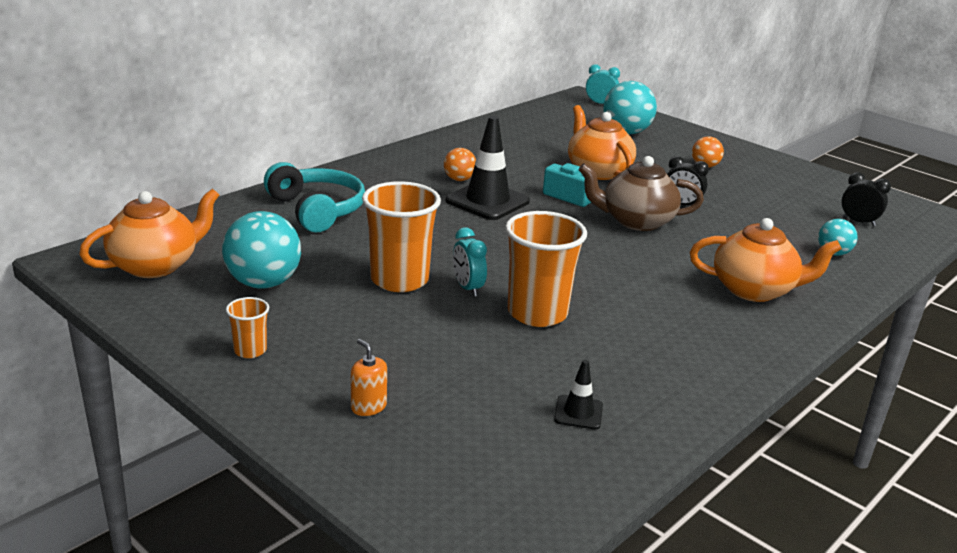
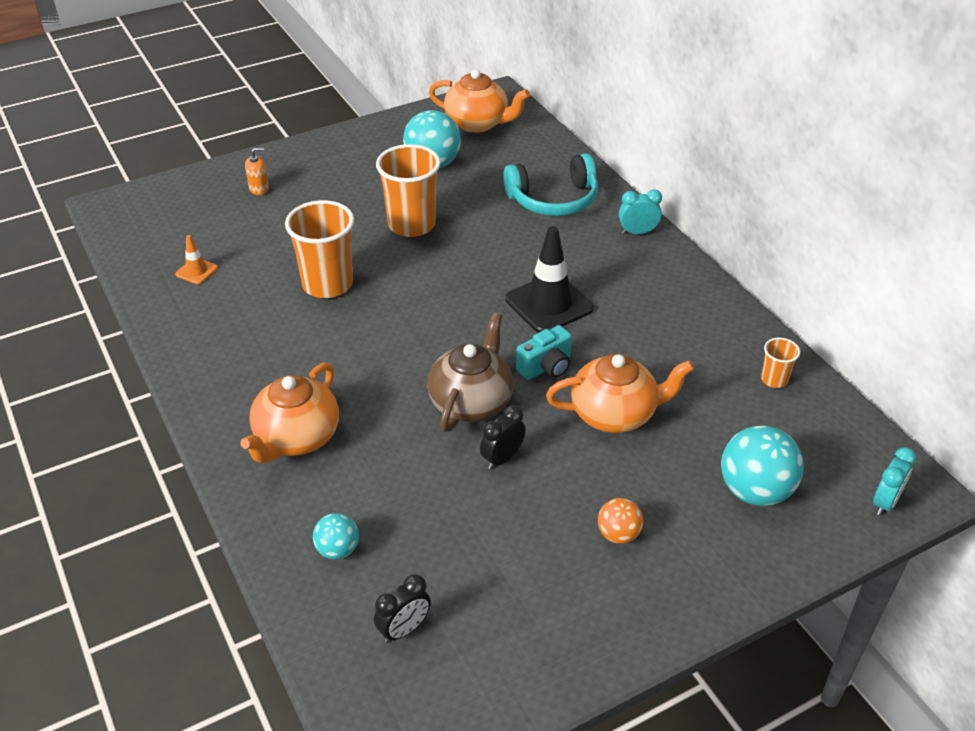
camera: 110 degrees right, 15 degrees up
(156, 265) = (478, 123): orange teapot -> orange teapot turned 45 degrees counterclockwise
(250, 350) = (346, 153): orange cup -> orange cup (774, 379)
(459, 179) = (607, 295): orange ball -> none
(468, 288) = (383, 256): turquoise clock -> turquoise clock (637, 232)
(578, 412) = (196, 271): black traffic cone -> orange traffic cone

